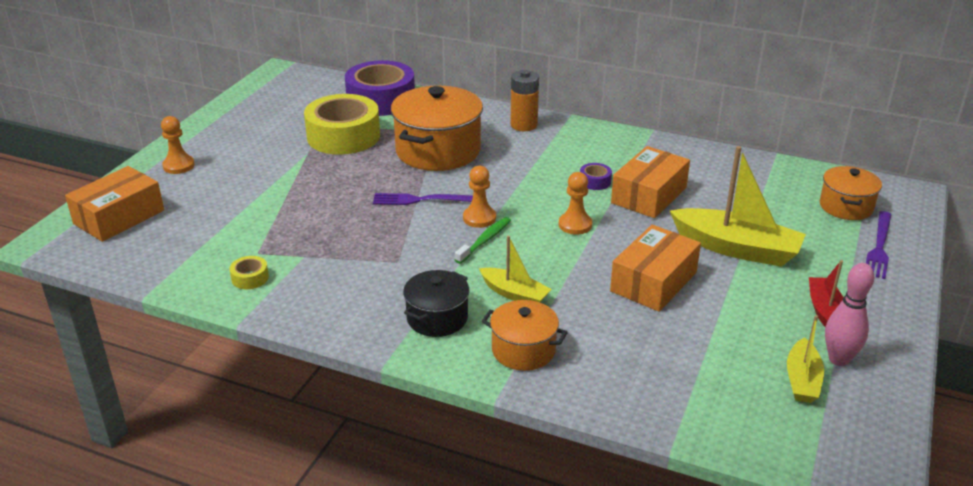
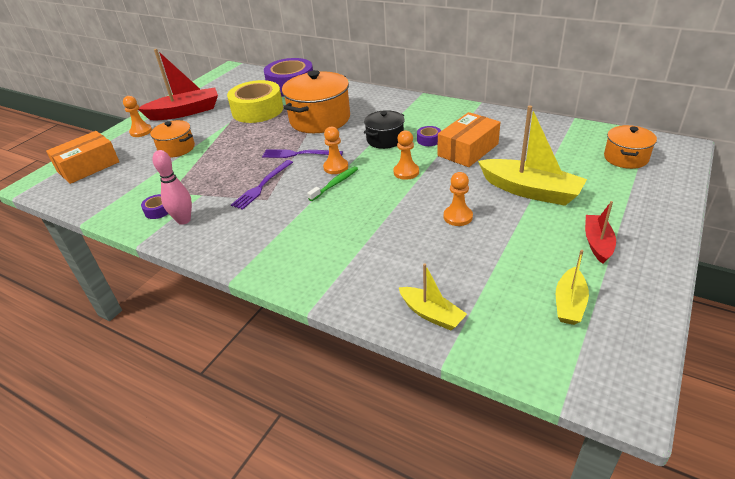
camera: 10 degrees right, 5 degrees up
(235, 137) = (185, 112): none -> red boat
(250, 278) = (158, 210): yellow tape -> purple tape
(437, 318) = (282, 243): black pot -> black pot (385, 139)
(514, 294) = (346, 225): yellow boat -> yellow boat (431, 314)
(523, 350) = (341, 271): orange pot -> orange pot (176, 148)
(524, 125) = (386, 101): orange battery -> none
(653, 282) = (458, 217): orange box -> orange pawn
(839, 359) = (604, 286): pink bowling pin -> pink bowling pin (184, 220)
(879, 247) = (650, 190): purple fork -> purple fork (262, 186)

